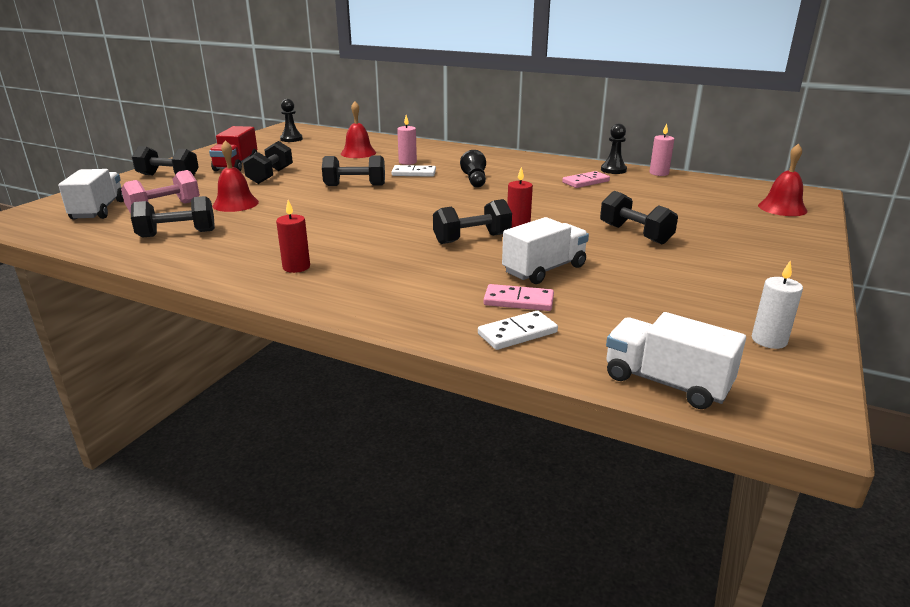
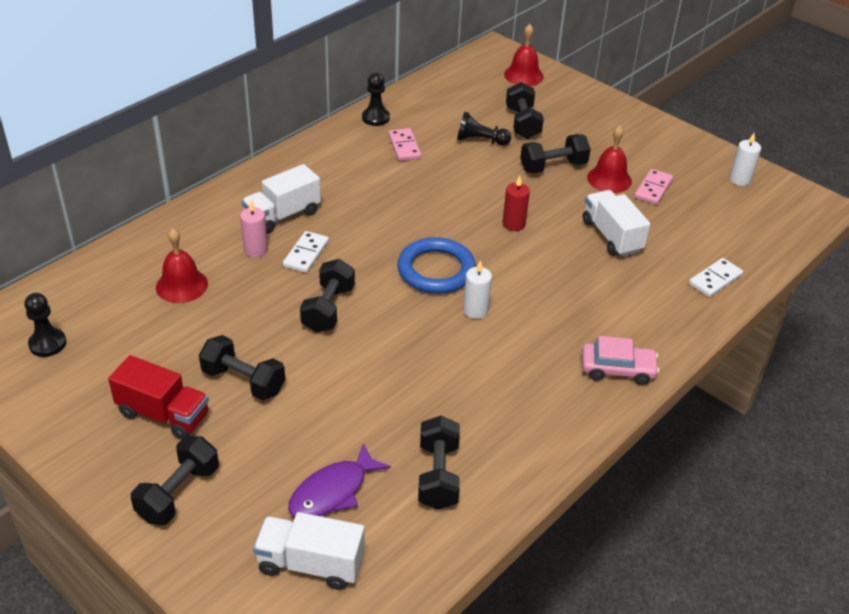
camera: 75 degrees left, 15 degrees up
(164, 208) = (333, 491): pink dumbbell -> purple fish
(235, 204) = (349, 421): red bell -> red bell (609, 179)
(296, 267) = (565, 383): red candle -> none
(324, 288) = (617, 369): none -> pink car
(380, 226) = (475, 310): none -> white candle
(425, 208) = (436, 270): none -> blue ring
(472, 239) = (532, 258): black dumbbell -> black dumbbell (522, 123)
(475, 180) = (360, 215): black pawn -> black pawn (480, 140)
(517, 333) = (715, 279): white domino -> white domino turned 60 degrees clockwise
(518, 301) = (664, 265): pink domino -> pink domino (653, 189)
(659, 173) = (401, 96): pink candle -> none
(666, 382) = (784, 237): white truck -> white truck (282, 215)

